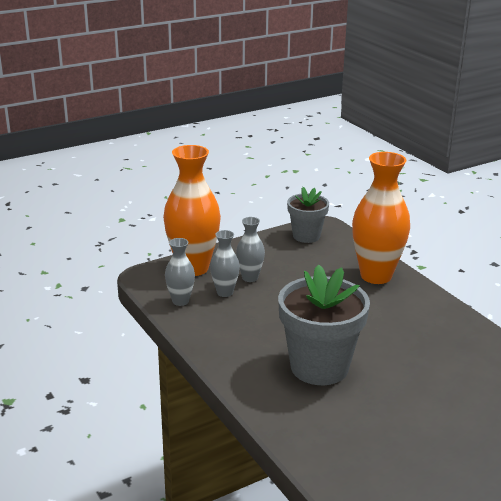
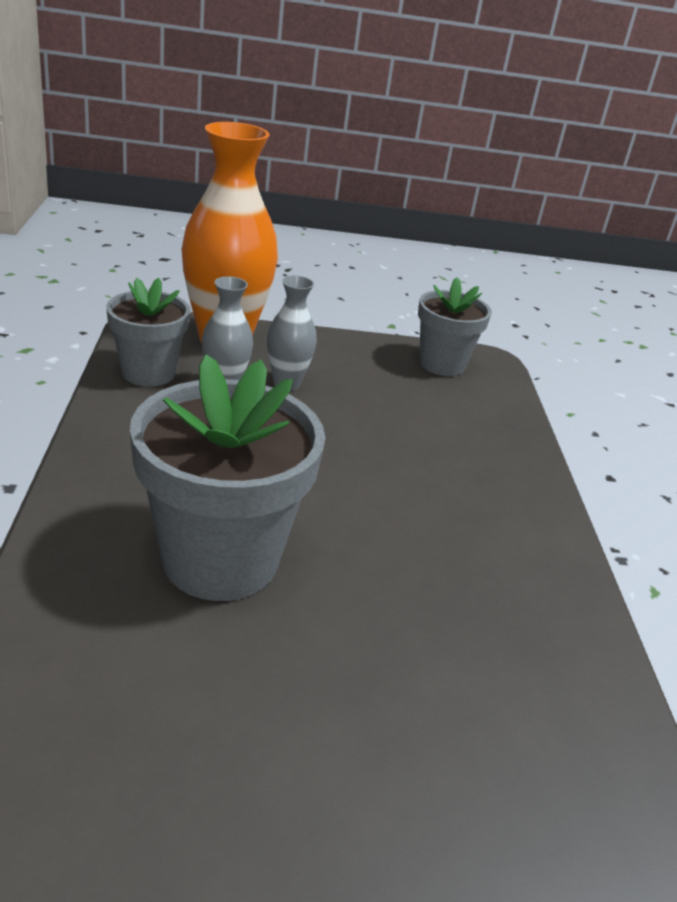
camera: 25 degrees right, 5 degrees up
(180, 301) = (148, 373): grey vase -> grey flower pot
(376, 276) = (490, 461): orange vase -> none

